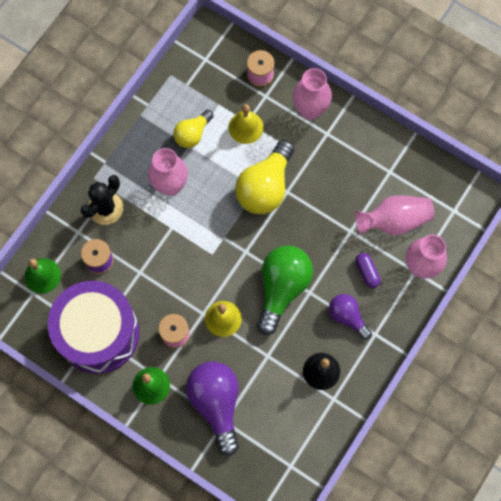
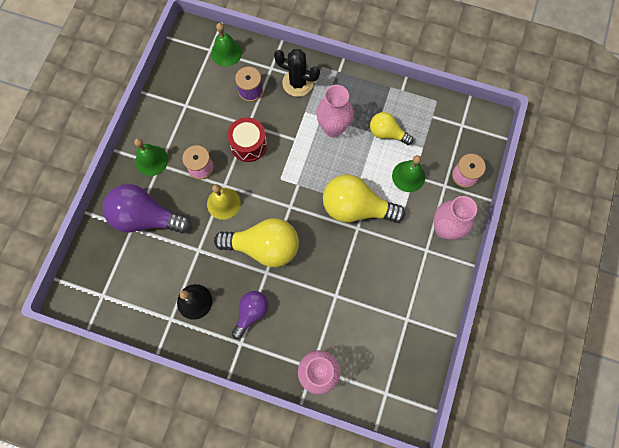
camera: 75 degrees right, 0 degrees up
(98, 333) = (187, 107): purple drum -> none
(163, 277) = (248, 145): none -> red drum
(216, 403) = (146, 217): purple light bulb -> purple light bulb turned 135 degrees counterclockwise
(246, 127) = (408, 176): yellow bell -> green bell
(282, 288) = (264, 247): green light bulb -> yellow light bulb
(367, 272) = (299, 321): purple capsule -> none
(394, 221) = (358, 335): pink vase -> none

